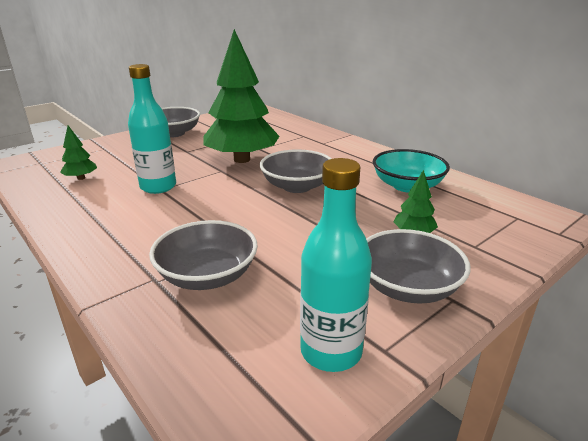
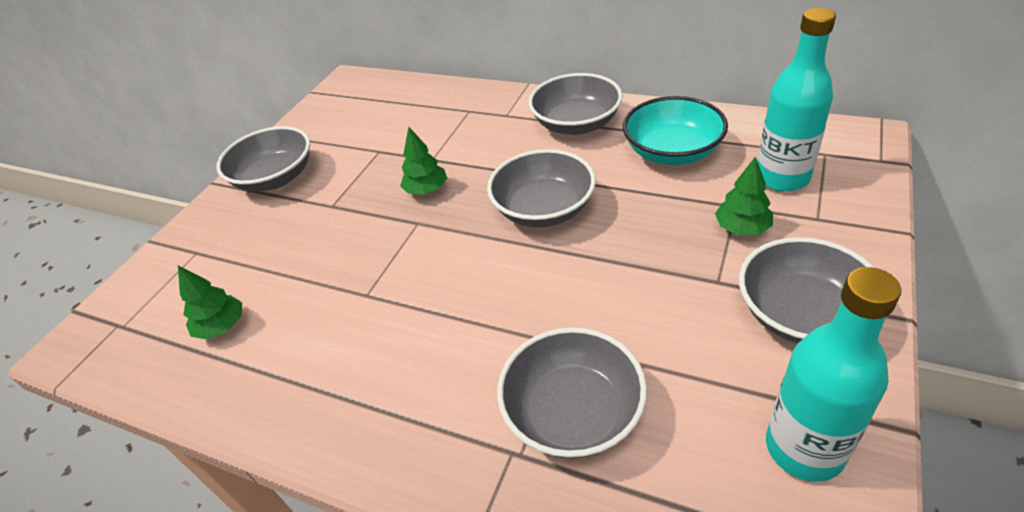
camera: 20 degrees left, 15 degrees up
(158, 187) = (358, 292): turquoise bottle -> turquoise bottle (782, 178)
(242, 159) = (426, 190): green tree -> green tree, size x0.41
(360, 157) = (576, 124): none -> grey bowl

